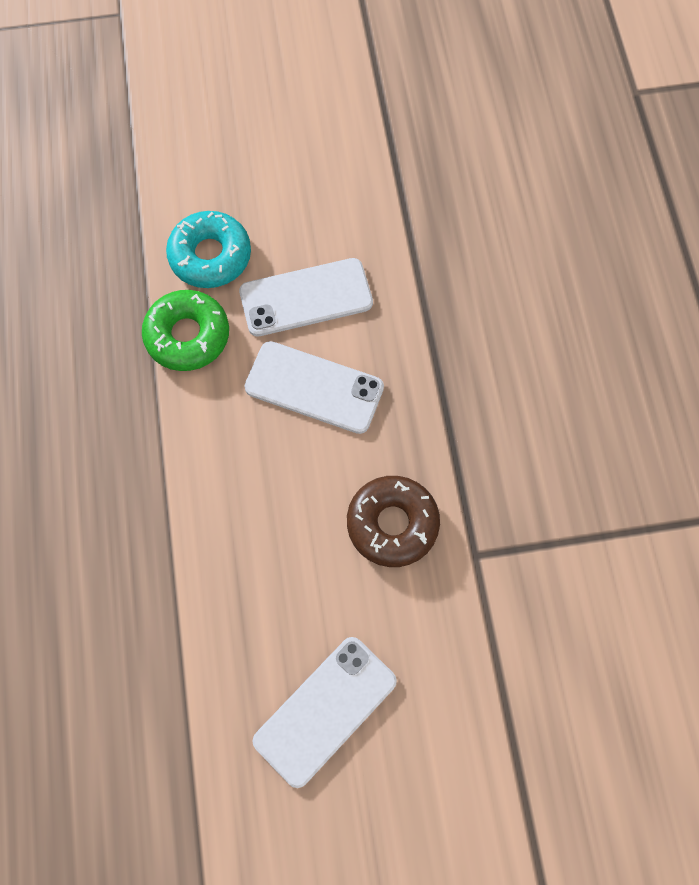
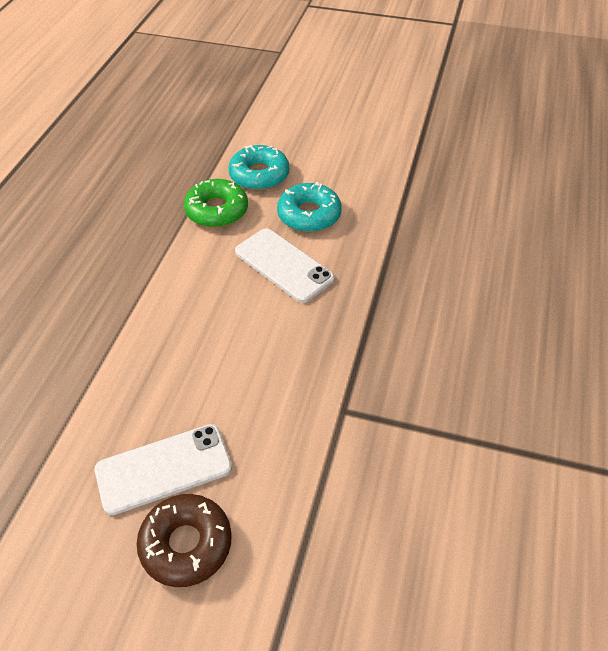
camera: 25 degrees right, 20 degrees down
(306, 297) = (309, 215): white phone -> turquoise donut
(392, 524) = (290, 365): brown donut -> brown donut (186, 544)

